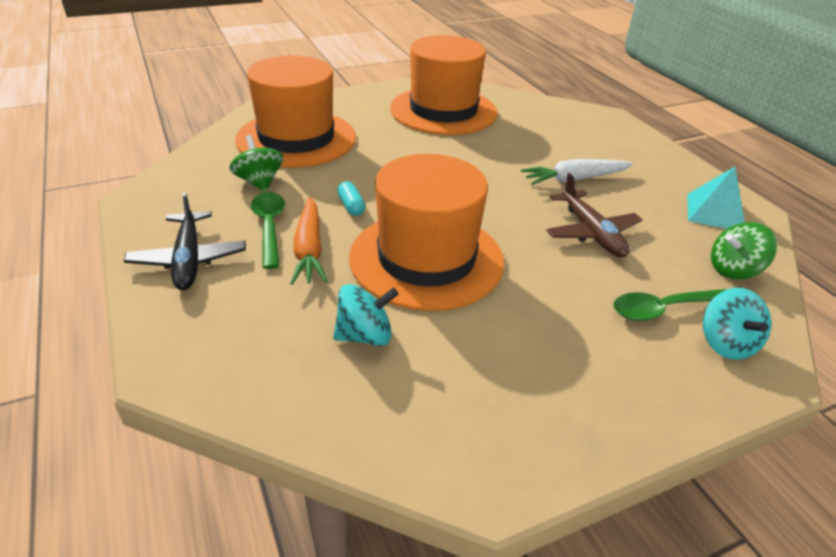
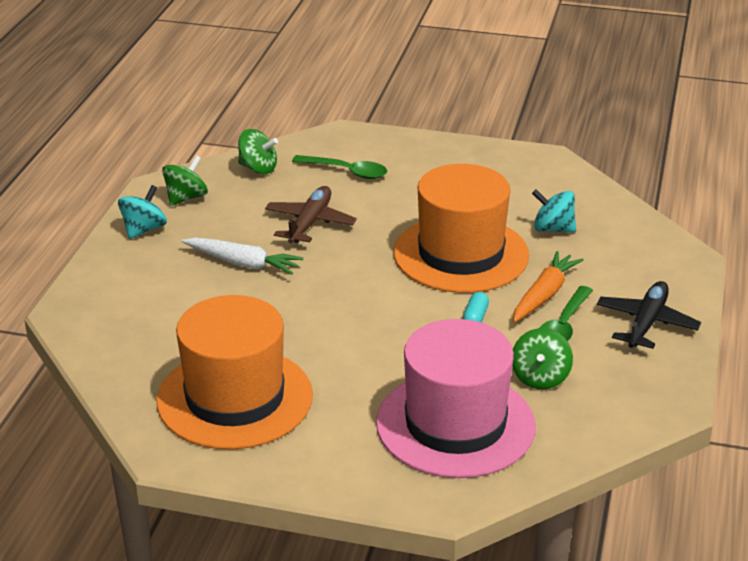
camera: 140 degrees left, 5 degrees down
(296, 138) = (455, 424): orange hat -> pink hat
(715, 212) = (186, 198): turquoise pyramid -> green spinning top
(726, 343) = (342, 148): turquoise spinning top -> turquoise spinning top (144, 229)

